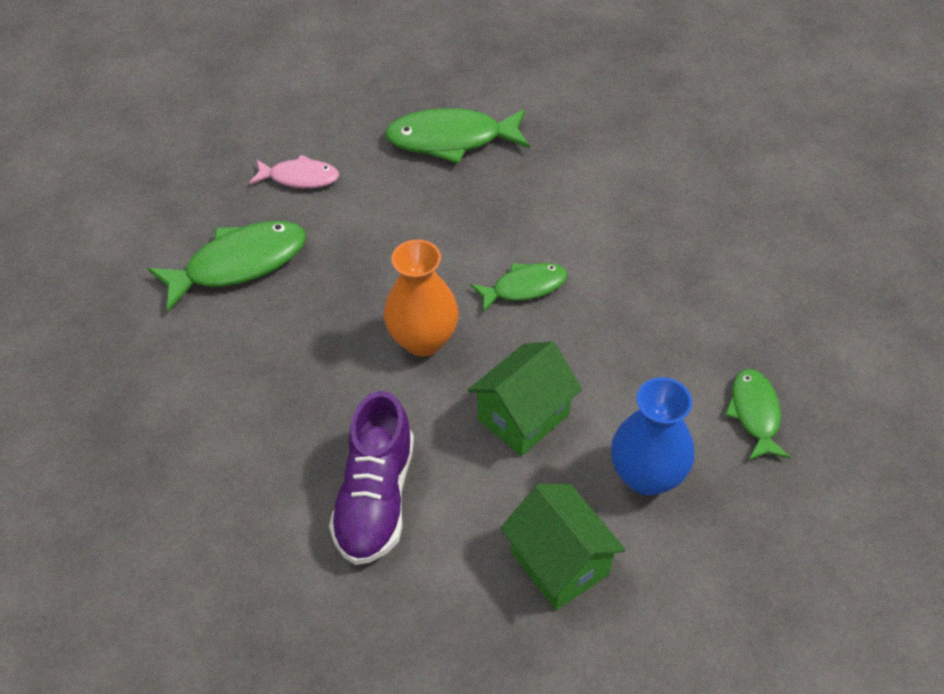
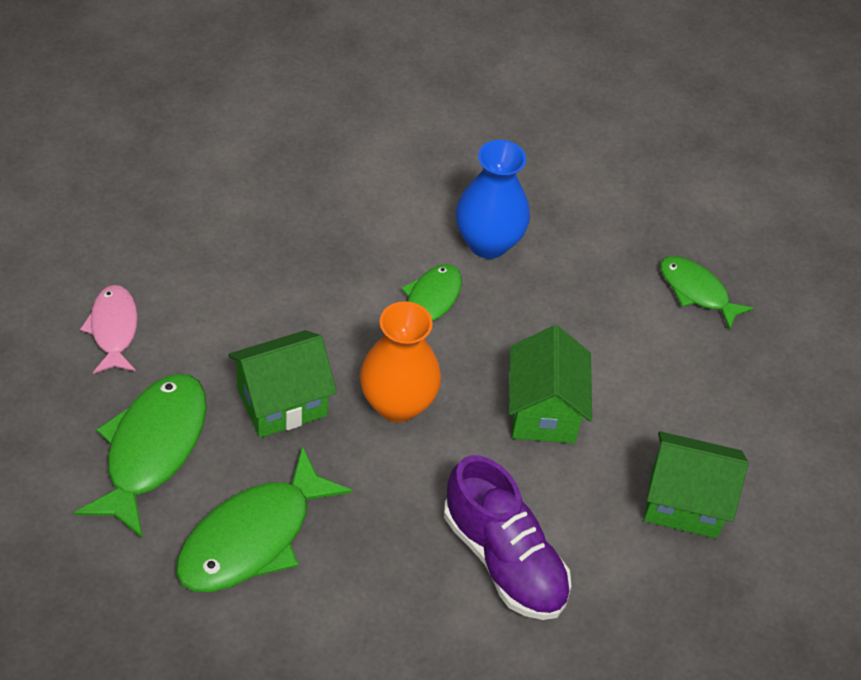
camera: 50 degrees left, 0 degrees up
(300, 178) = (114, 329): pink fish -> pink fish turned 60 degrees counterclockwise
(349, 288) = (282, 402): none -> green house
(451, 140) = (219, 204): green fish -> green fish (253, 537)
(646, 476) = (674, 392): blue vase -> blue vase (488, 243)

